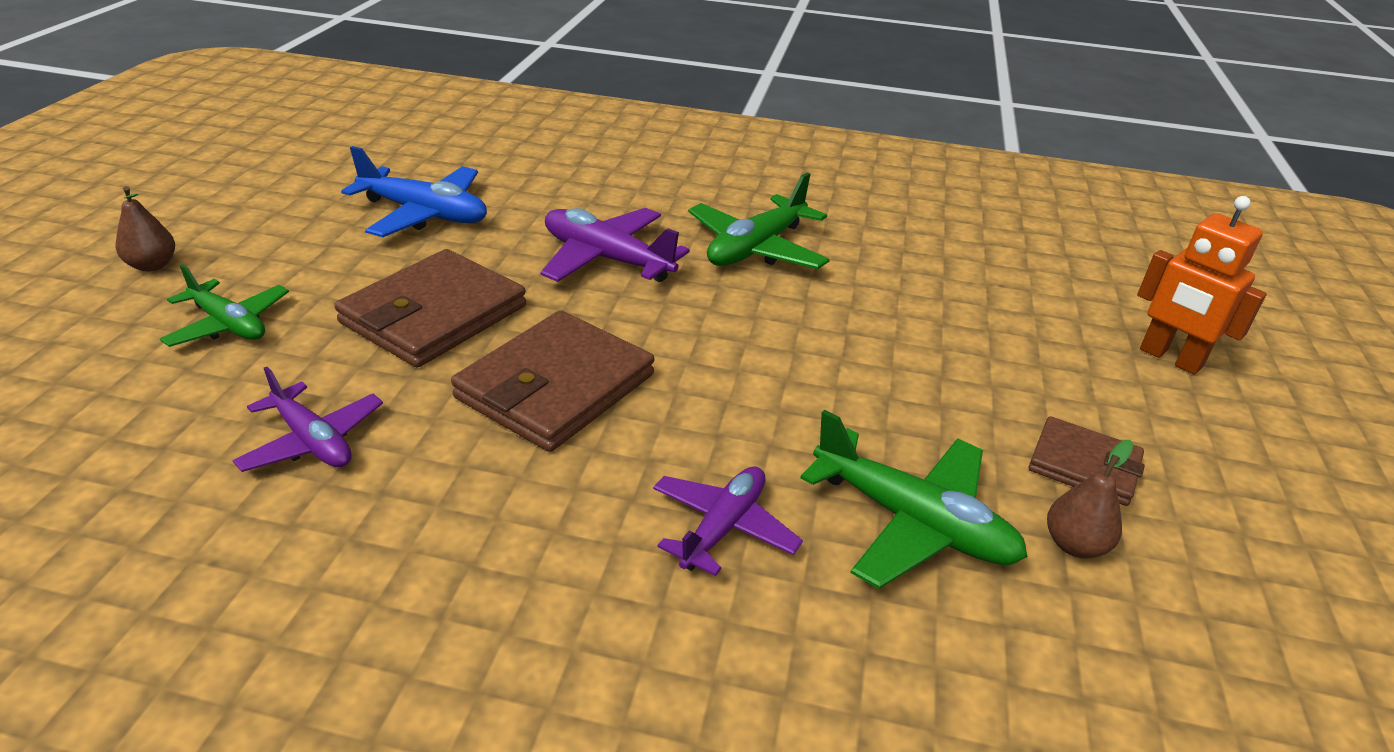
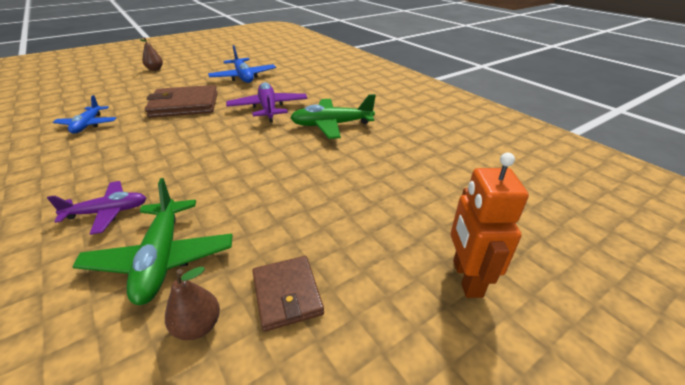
camera: 45 degrees right, 0 degrees up
(229, 324) = (137, 89): green plane -> none
(312, 441) = (88, 125): purple plane -> blue plane
(555, 386) = (168, 140): brown wallet -> none

